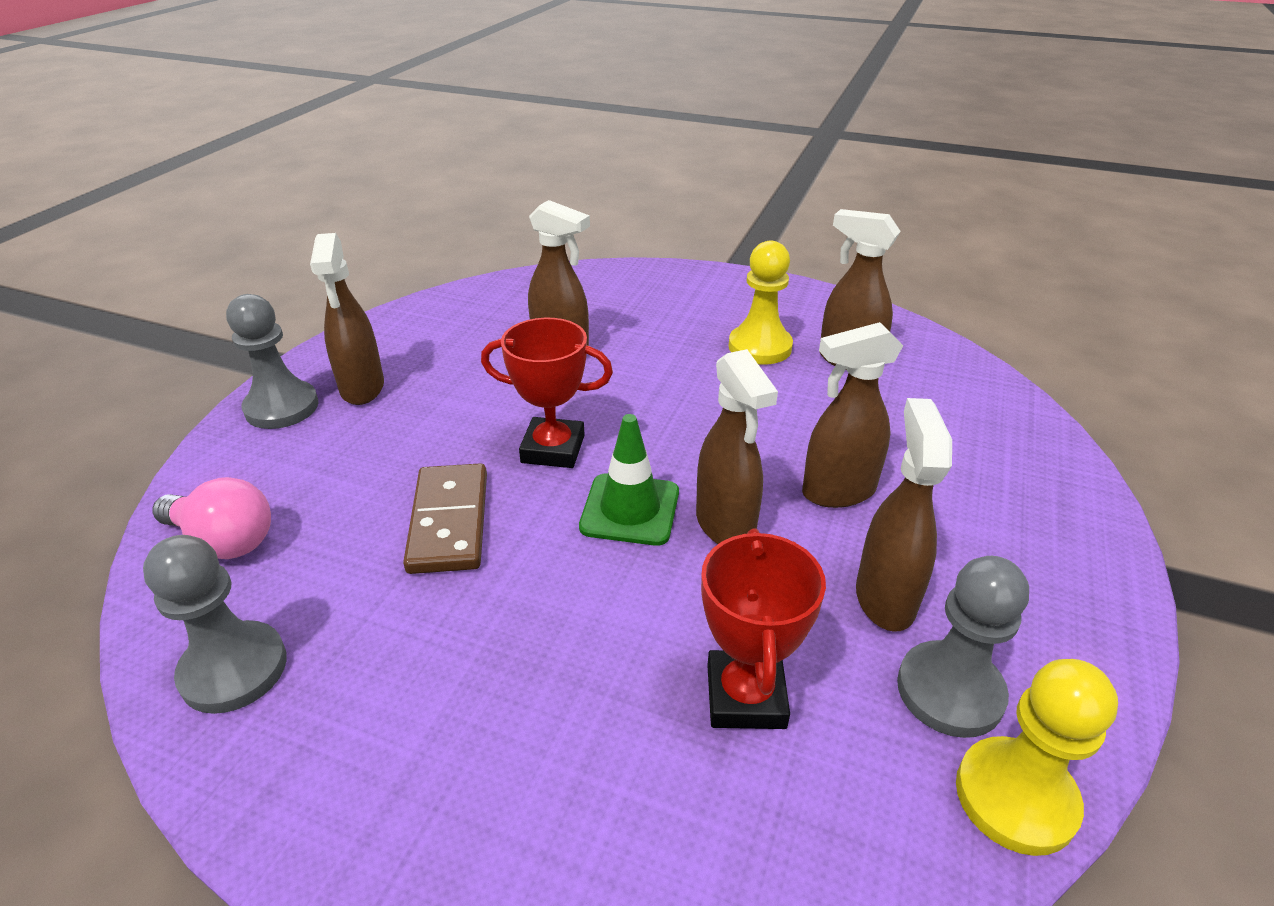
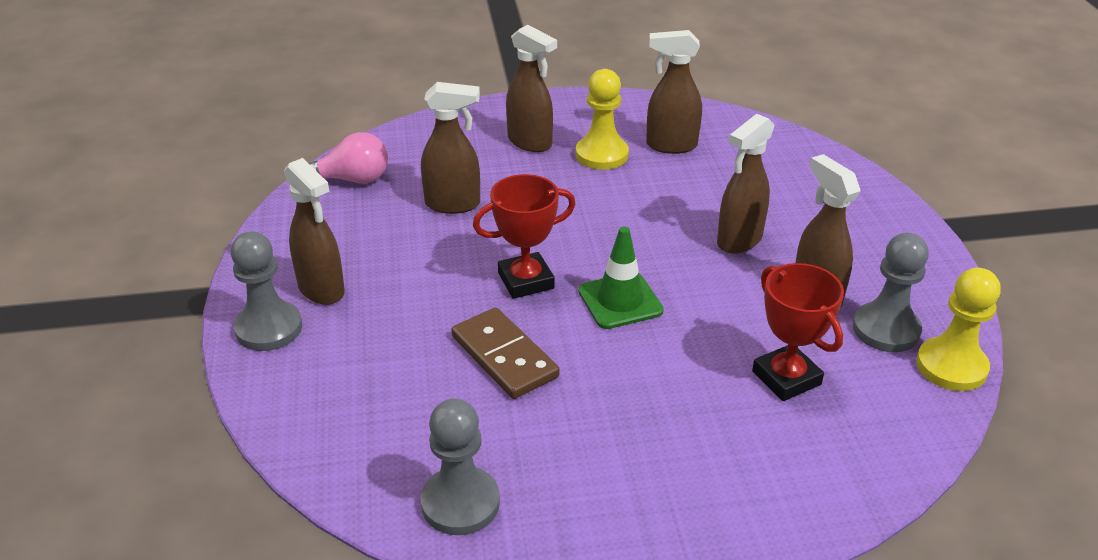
camera: 30 degrees left, 0 degrees up
(224, 540) = (348, 435): pink light bulb -> pink light bulb (352, 180)
(725, 525) = (690, 288): brown spray bottle -> brown spray bottle (530, 142)

